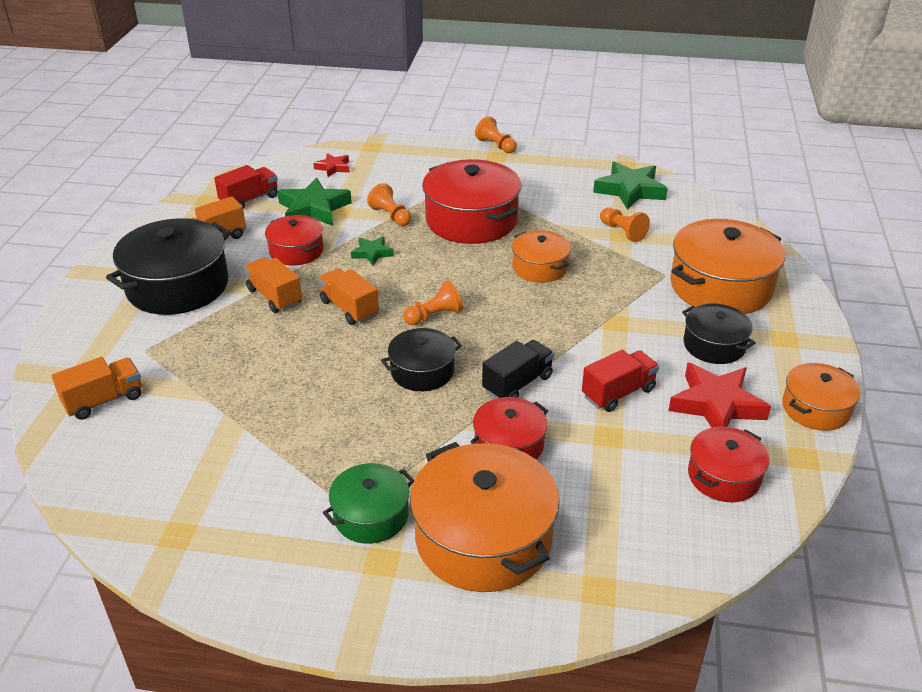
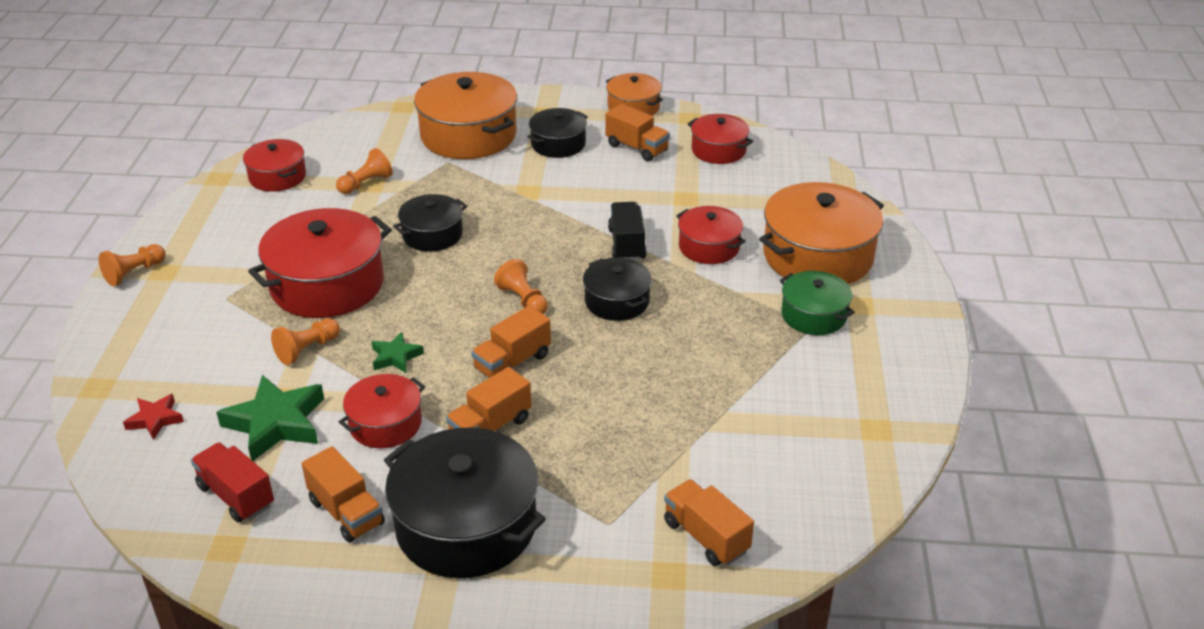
camera: 95 degrees left, 0 degrees up
(517, 384) = (627, 244): black truck -> black truck turned 45 degrees clockwise
(539, 267) = (432, 235): orange pot -> black pot
(618, 393) = (630, 192): red truck -> none
(630, 190) = (277, 177): green star -> red pot
(716, 404) = (637, 148): red star -> orange truck

